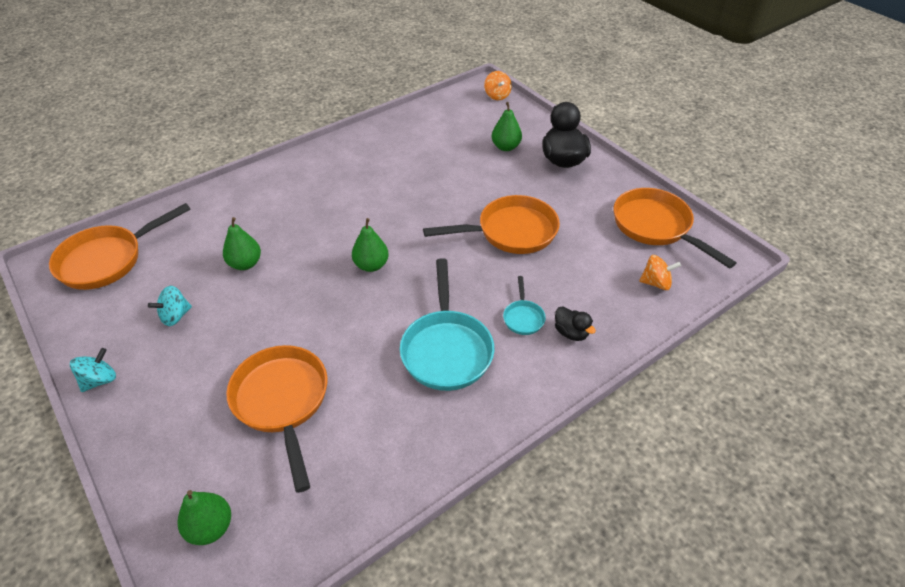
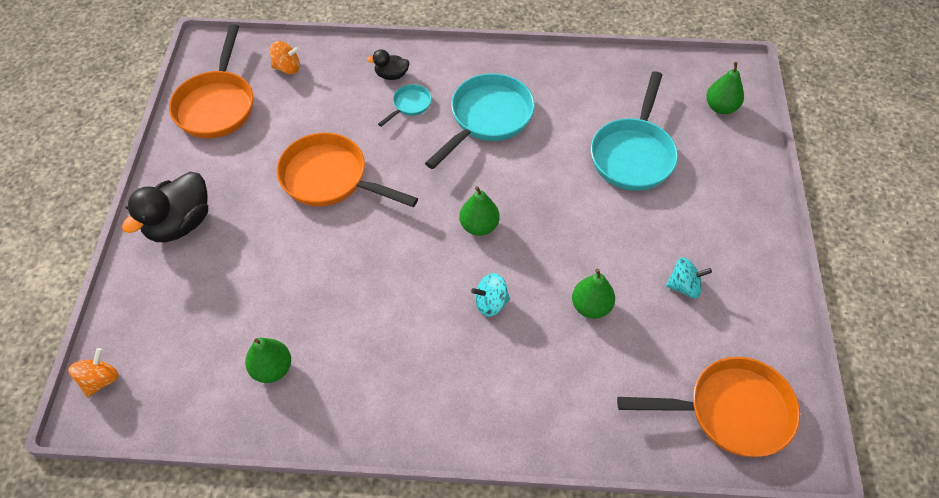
camera: 140 degrees left, 10 degrees up
(100, 380) = (770, 260): turquoise spinning top -> turquoise spinning top (491, 303)
(282, 402) = (633, 154): orange pan -> turquoise pan
(506, 147) = (205, 282): green pear -> green pear (272, 369)
(571, 333) = (391, 75): black duck -> black duck turned 90 degrees counterclockwise
(656, 283) = (287, 68): orange spinning top -> orange spinning top turned 135 degrees clockwise

